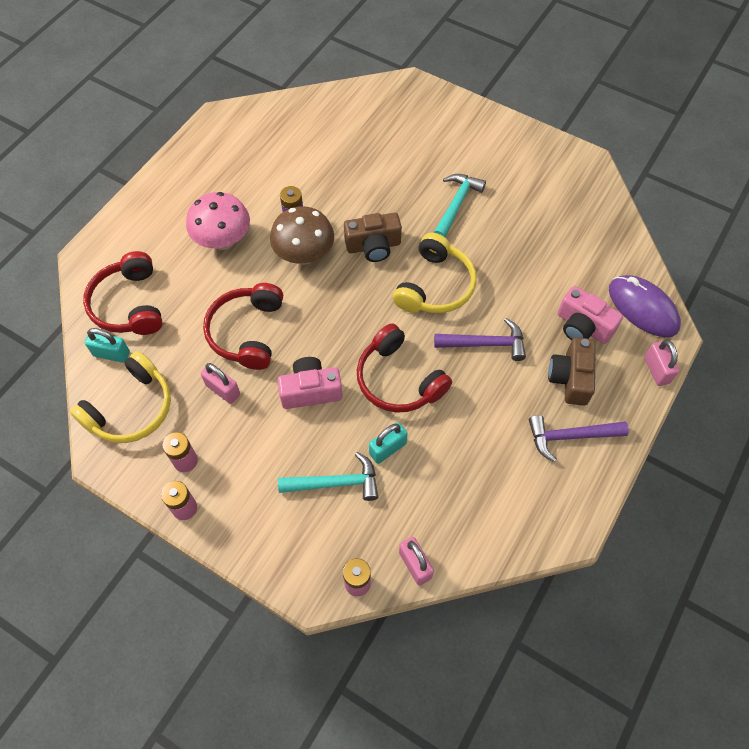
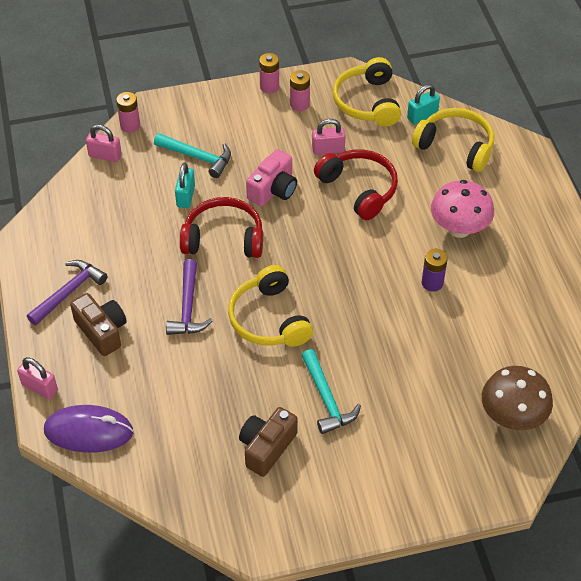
camera: 135 degrees right, 10 degrees down
(129, 304) = (455, 146): red headphones -> yellow headphones
(304, 255) = (390, 265): brown mushroom -> brown mushroom (512, 417)
(335, 483) = (197, 157): turquoise hammer -> turquoise hammer turned 105 degrees counterclockwise
(373, 246) = (349, 311): brown camera -> brown camera (266, 447)
(485, 344) = (188, 307): purple hammer -> purple hammer turned 45 degrees counterclockwise
(582, 326) = (125, 377): pink camera -> none

